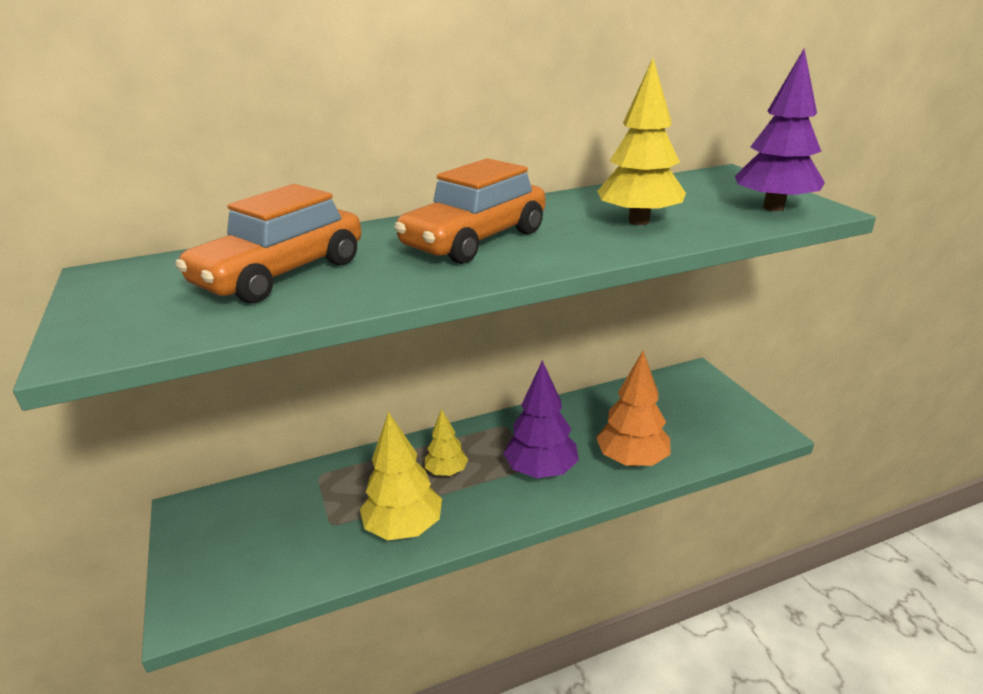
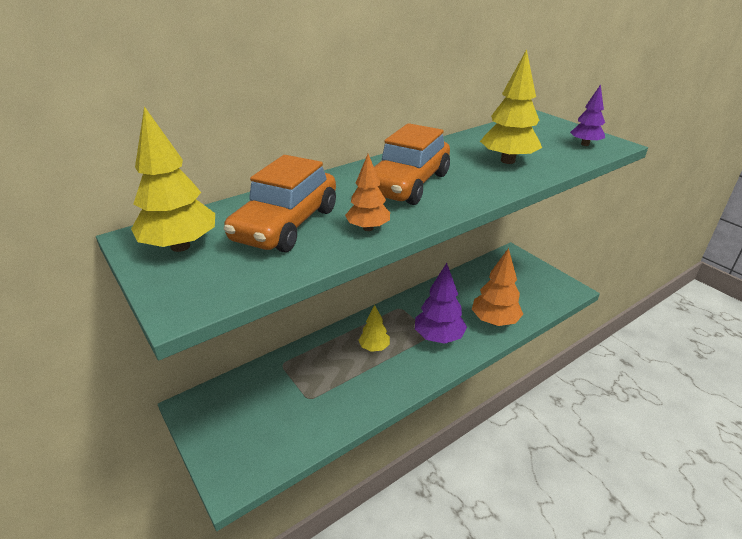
camera: 15 degrees left, 5 degrees up
(379, 286) = (368, 228): none -> orange tree
(404, 528) = (362, 392): yellow tree -> yellow tree (180, 246)
(773, 208) = (585, 144): purple tree -> purple tree, size x0.60

